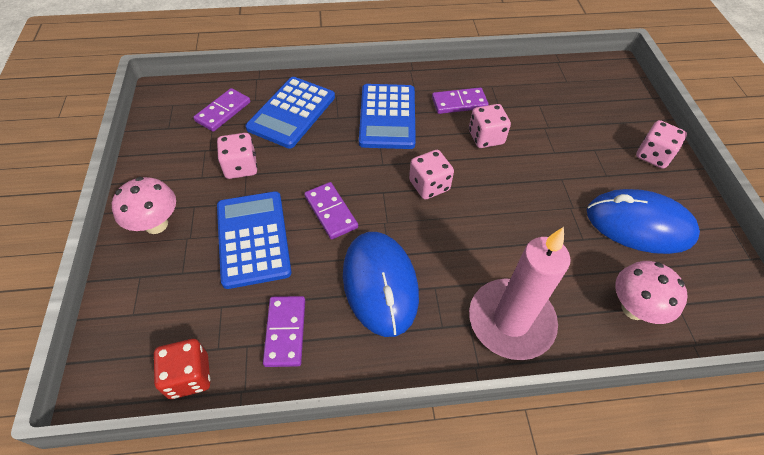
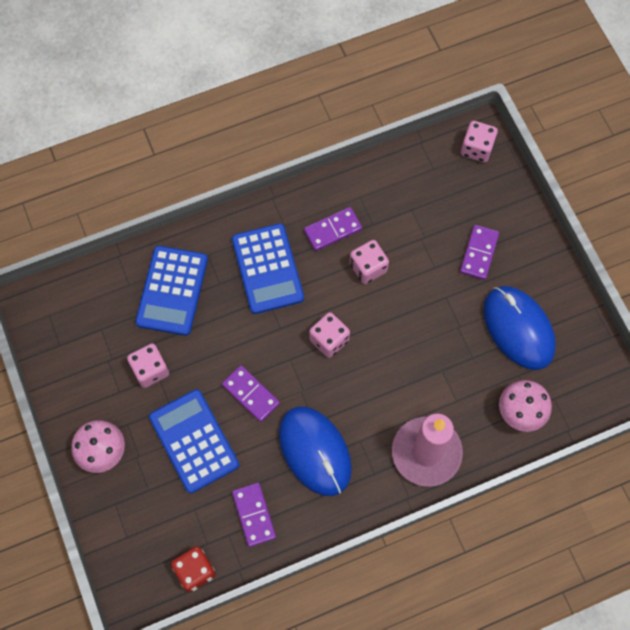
camera: 15 degrees left, 15 degrees up
(223, 111) = (104, 309): purple domino -> purple domino (479, 253)
(639, 224) = (518, 328): blue mouse -> blue mouse turned 60 degrees clockwise
(653, 155) = (525, 245): pink dice -> pink dice (476, 149)

